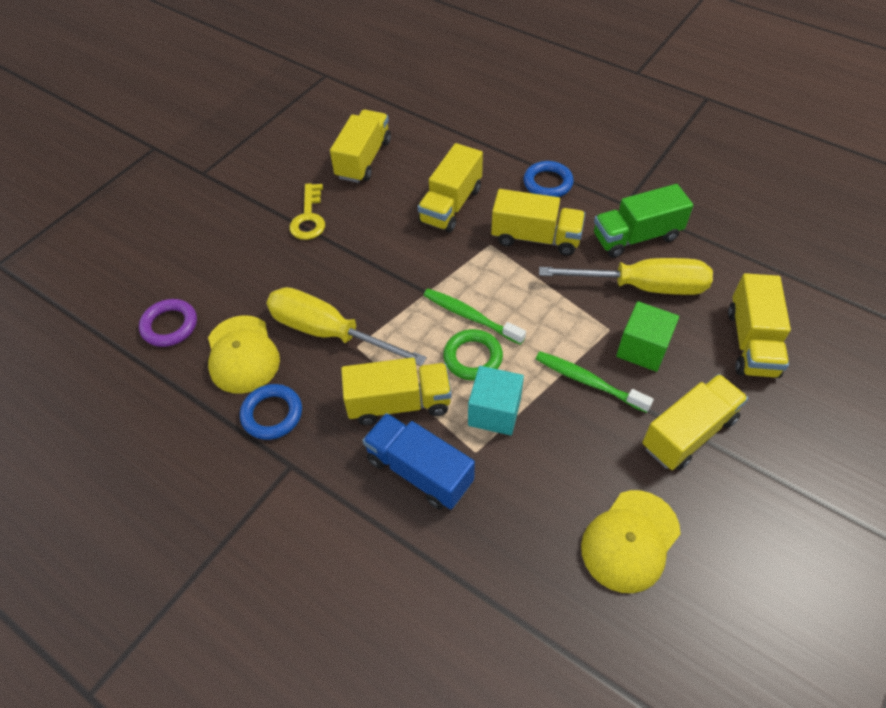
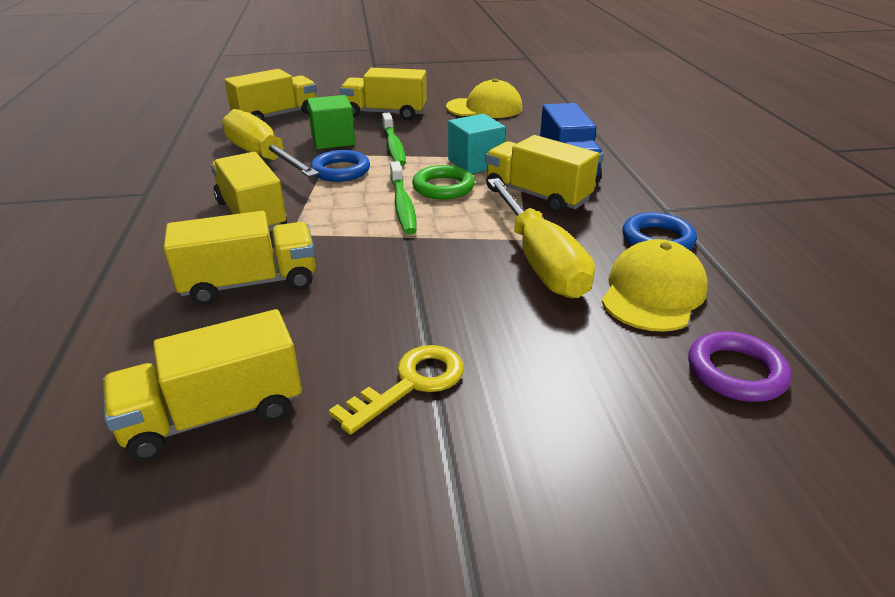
camera: 135 degrees left, 20 degrees down
(548, 183) = (142, 241): blue ring -> blue ring (340, 171)
(636, 237) = (195, 175): green truck -> none

